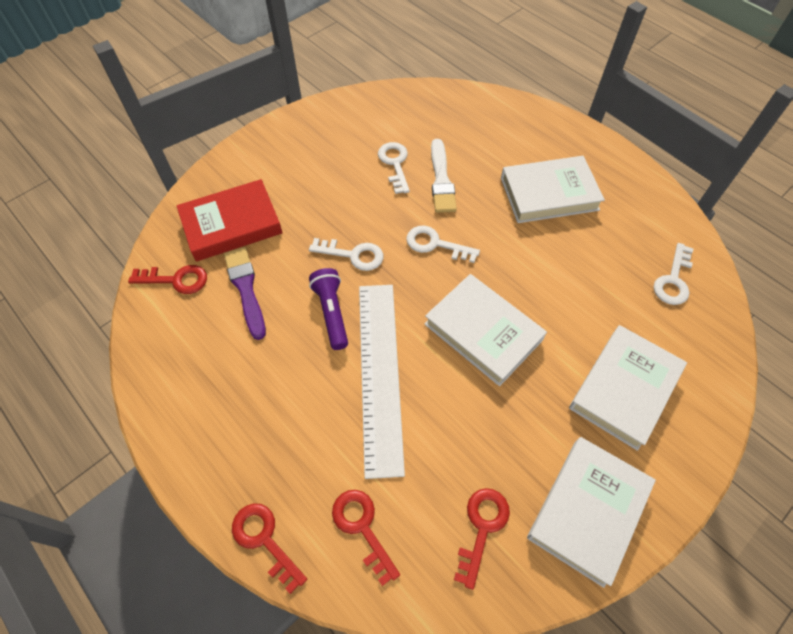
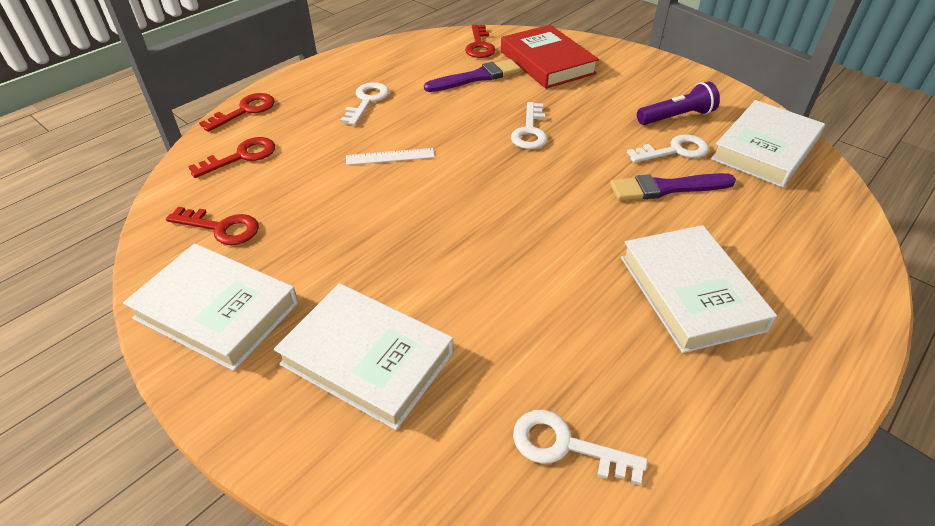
camera: 85 degrees right, 15 degrees down
(331, 313) = (457, 124): purple flashlight -> purple flashlight (676, 117)
(379, 373) = (390, 156): white ruler -> white ruler, size x0.42
(435, 244) = (561, 186): white key -> white key (367, 101)
(441, 180) = (667, 188): white brush -> purple brush
(483, 332) = (444, 226): white book -> white book (765, 149)

